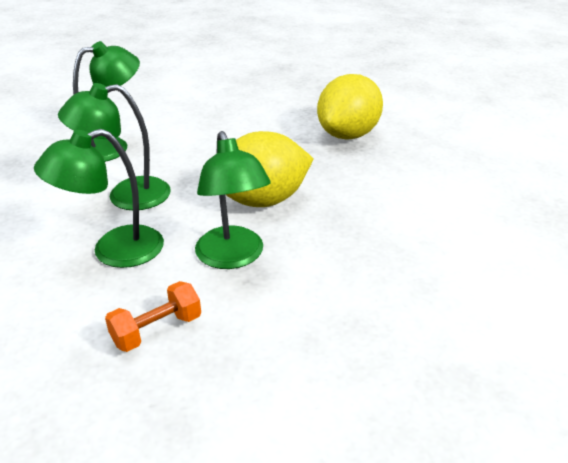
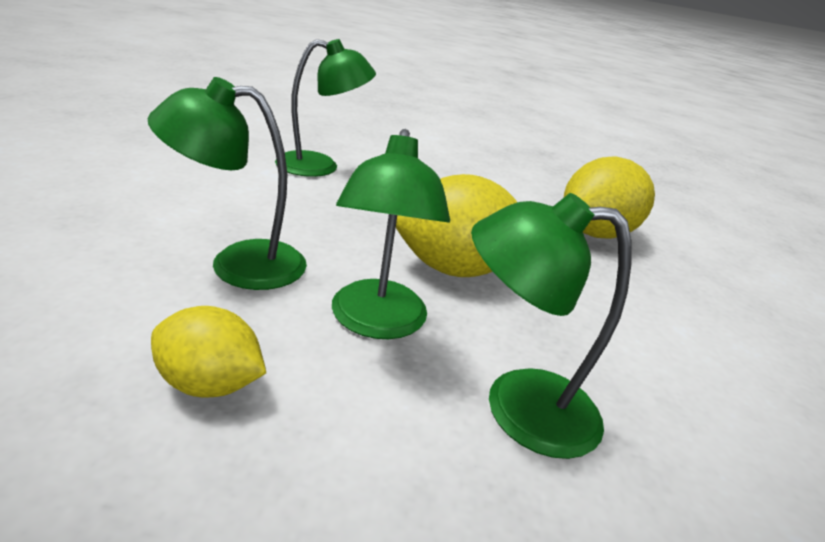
camera: 15 degrees right, 5 degrees down
(126, 196) = (299, 213): green lamp -> green lamp (518, 407)
(157, 330) = (210, 383): orange dumbbell -> yellow lemon

